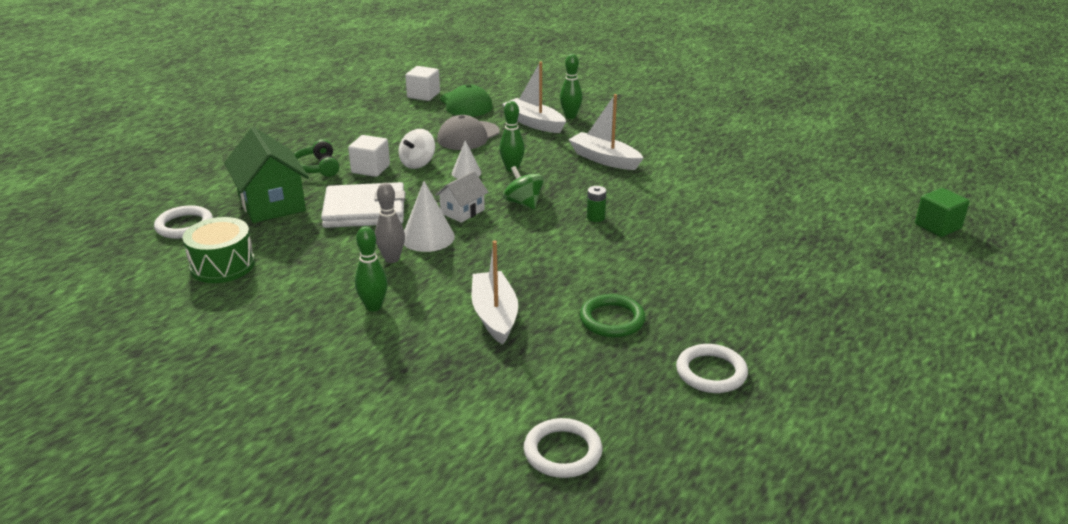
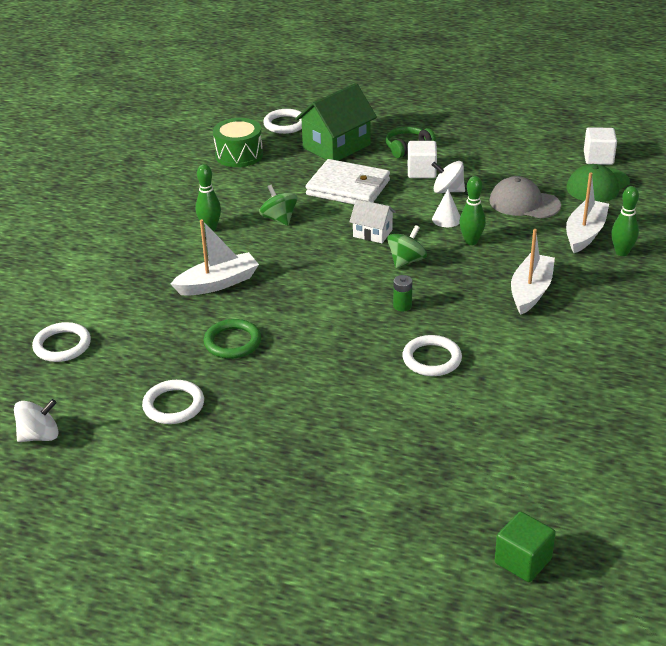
camera: 75 degrees right, 5 degrees up
(365, 210) = (348, 188): white wallet -> white wallet turned 45 degrees counterclockwise
(392, 259) = (279, 219): grey bowling pin -> green spinning top
(428, 237) = (320, 227): white cone -> none
(682, 218) = (432, 359): none -> white ring
(745, 485) = (39, 436): none -> white spinning top

